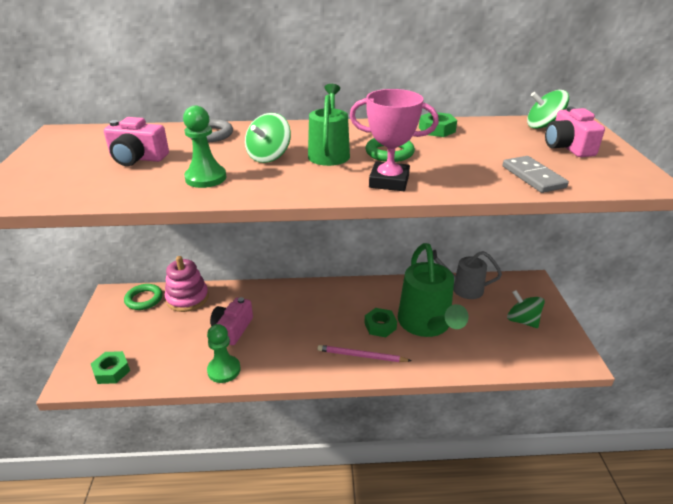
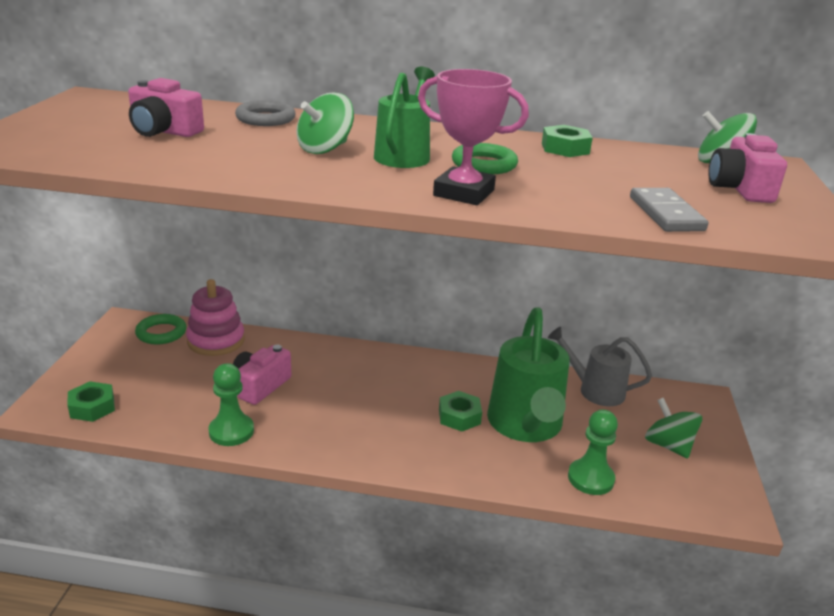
camera: 10 degrees right, 5 degrees down
(206, 178) = (234, 160): green pawn -> green pawn (590, 478)
(362, 356) = (420, 448): pink pencil -> none

